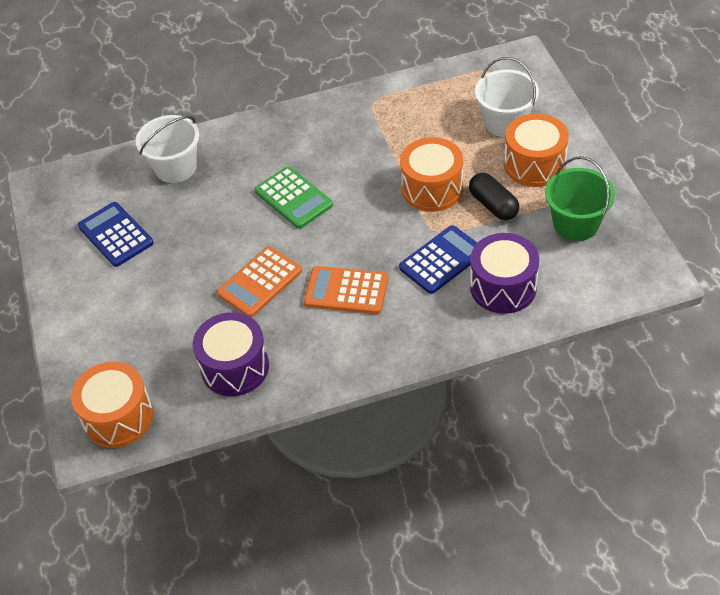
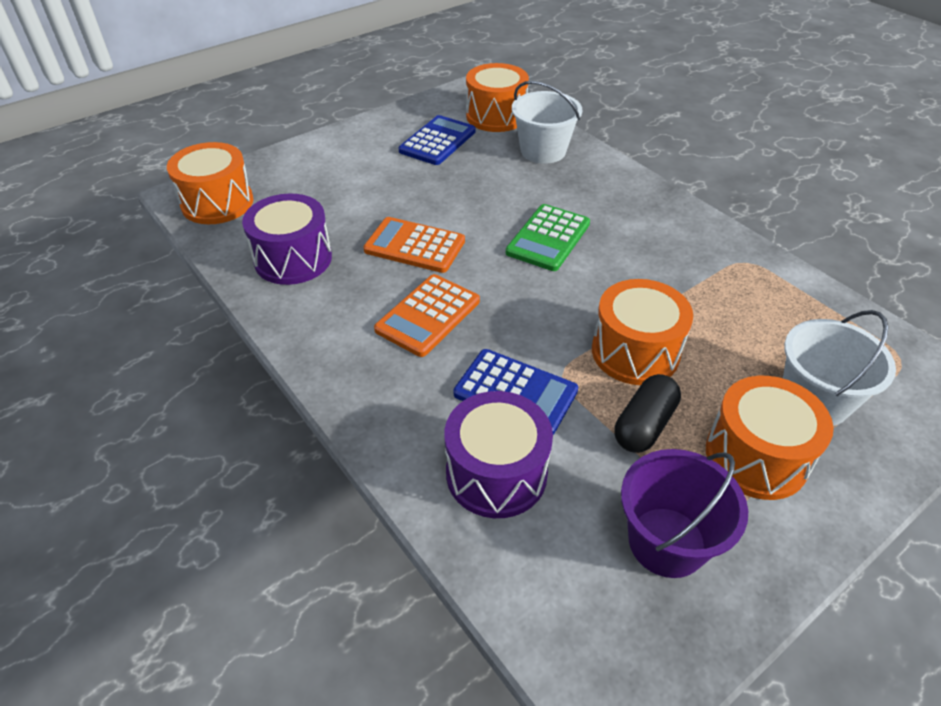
camera: 65 degrees right, 5 degrees down
(100, 184) = (496, 116): none -> orange drum
(346, 291) = (428, 315): orange calculator -> orange calculator turned 135 degrees counterclockwise
(576, 224) = (666, 542): green bucket -> purple bucket

